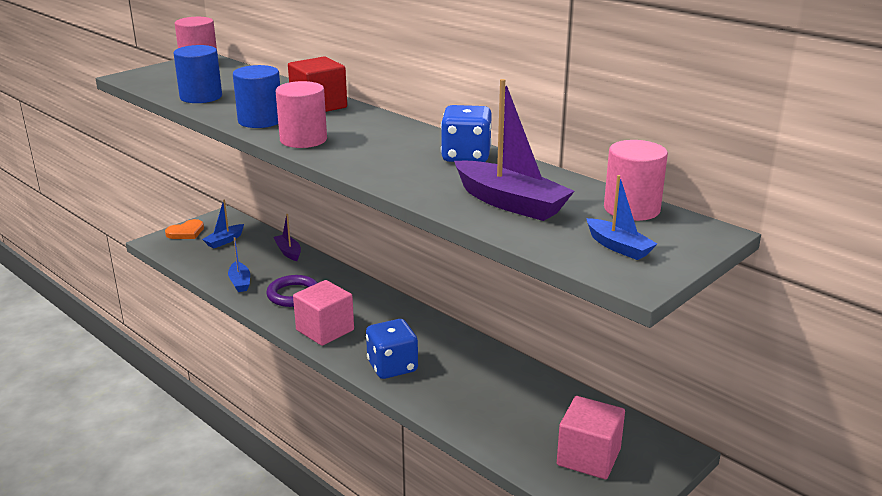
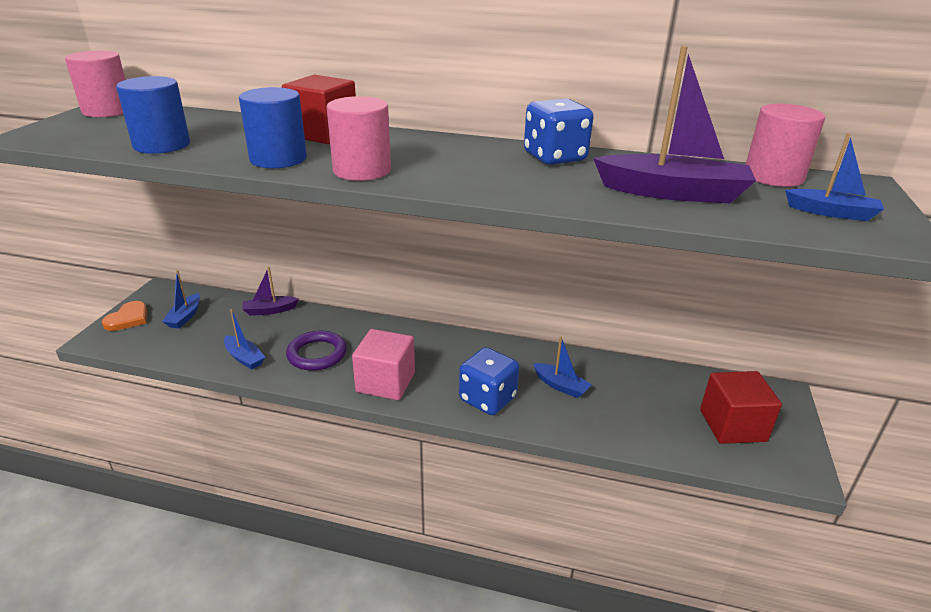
camera: 30 degrees left, 5 degrees up
(288, 252) = (270, 310): purple boat -> purple boat turned 45 degrees counterclockwise
(465, 376) = (560, 386): none -> blue boat
(588, 457) = (732, 425): pink cube -> red cube

